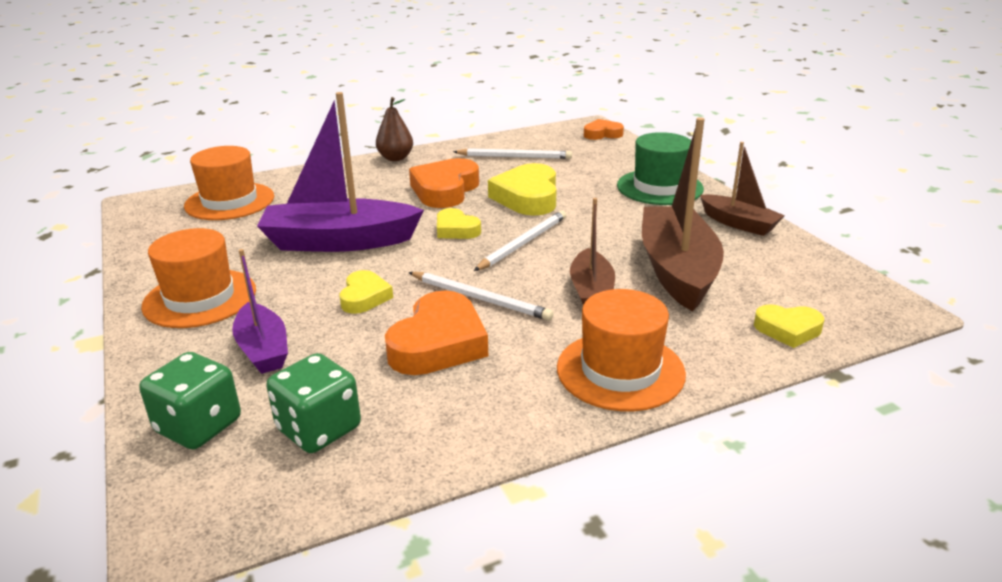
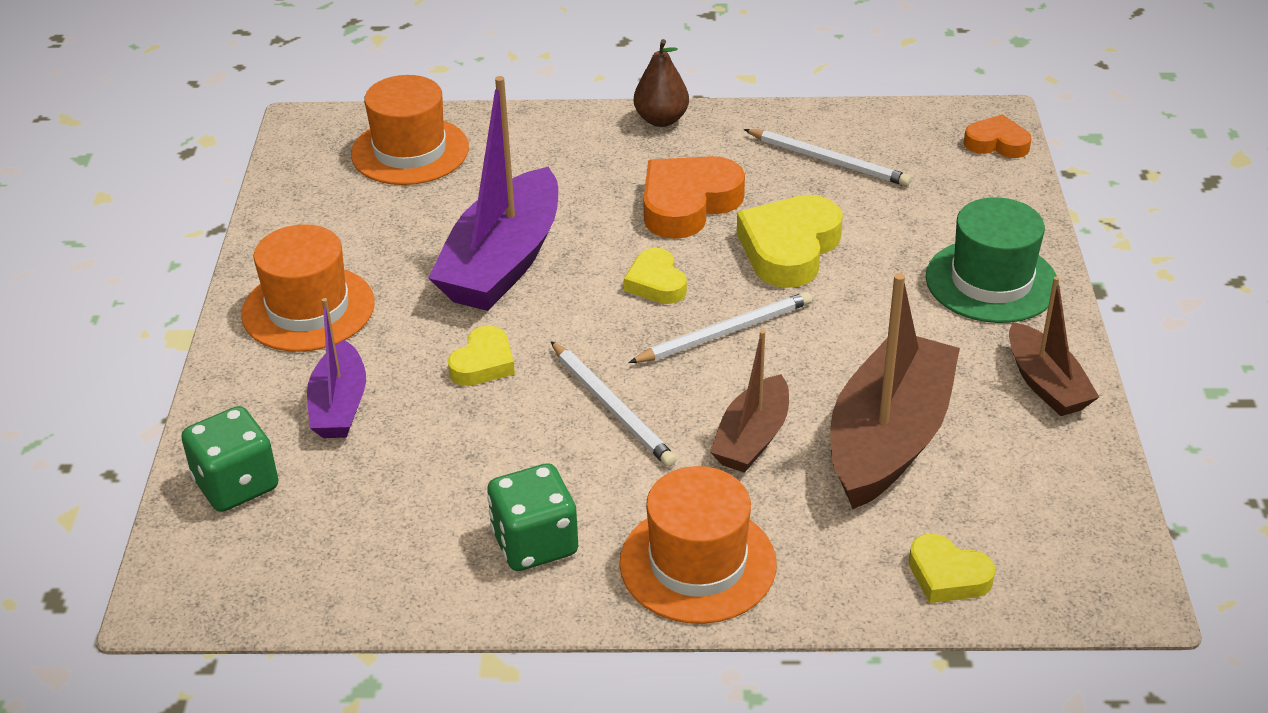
camera: 25 degrees right, 10 degrees up
(319, 429) = (344, 527): green dice -> green dice (535, 543)
(339, 241) = (503, 262): purple boat -> purple boat turned 90 degrees counterclockwise
(438, 343) = (524, 458): orange heart -> none

